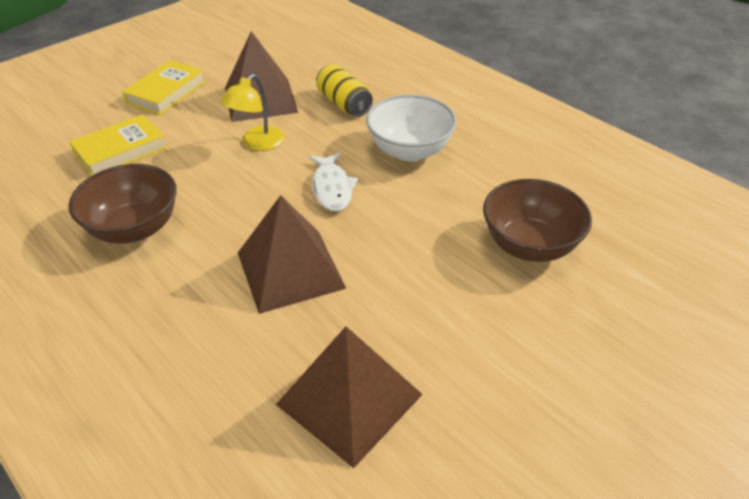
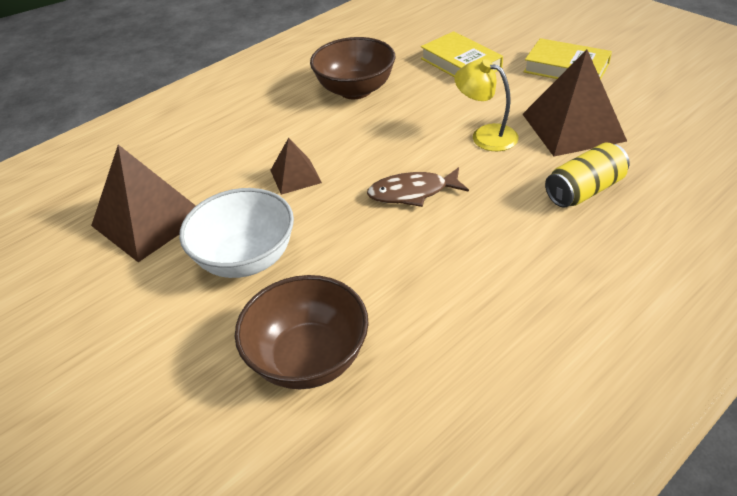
camera: 95 degrees right, 0 degrees up
(290, 270) = (295, 176): brown pyramid -> brown pyramid, size x0.53
(332, 188) = (412, 192): white fish -> brown fish
(409, 151) = (491, 251): white bowl -> white bowl (246, 259)

